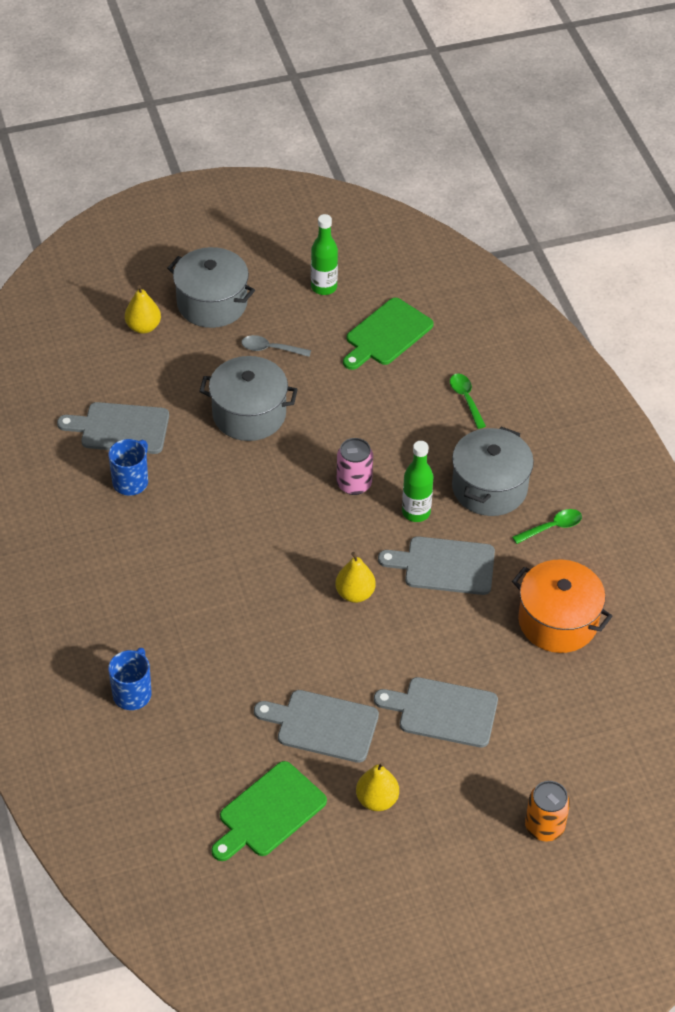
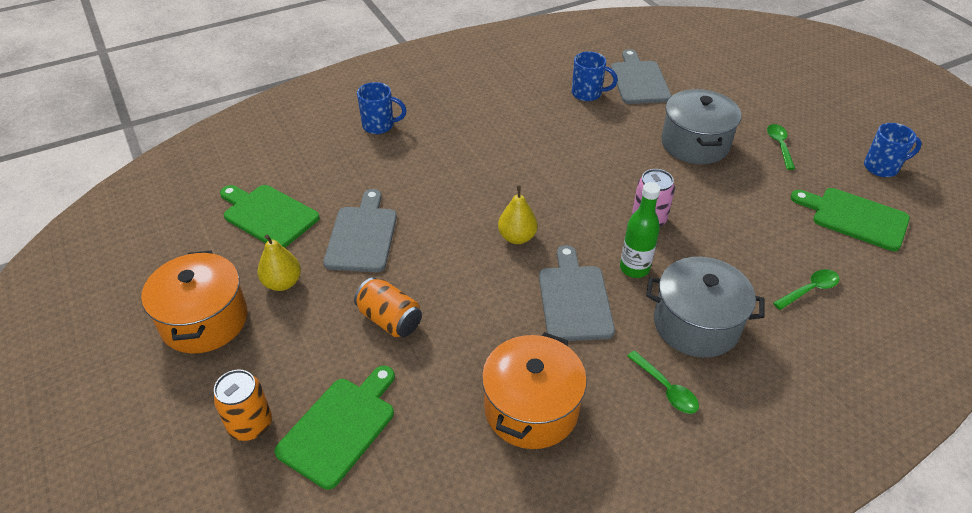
camera: 80 degrees right, 5 degrees down
(143, 327) = (753, 75): yellow pear -> none
(212, 303) = (807, 105): grey pot -> none
(270, 349) = (779, 145): grey spoon -> green spoon
(324, 287) = (882, 167): green bottle -> blue mug
(415, 868) = (204, 320): none -> orange pot
(443, 711) = (390, 320): grey cutting board -> orange can
(557, 759) = (340, 427): none -> green cutting board

